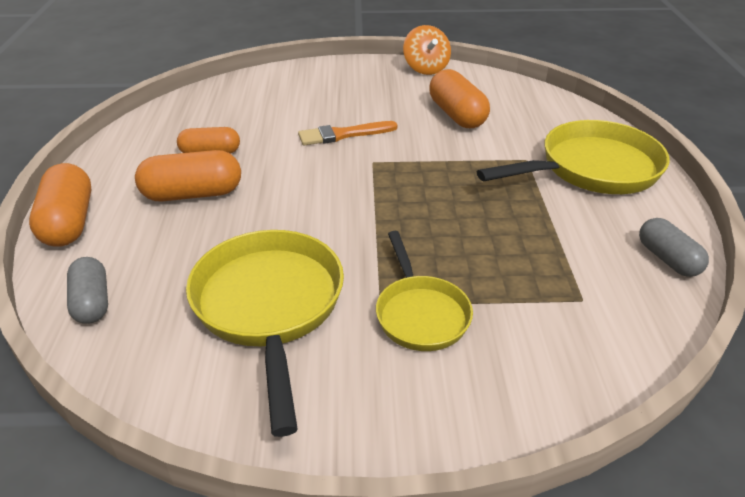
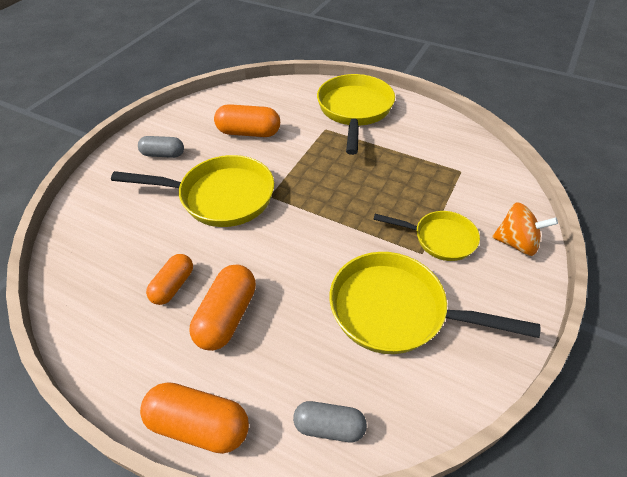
camera: 60 degrees left, 10 degrees up
(343, 135) = (220, 197): orange brush -> yellow pan
(426, 69) = (171, 118): orange spinning top -> orange spinning top (516, 243)
(667, 259) = (446, 127): grey capsule -> grey capsule (163, 154)

